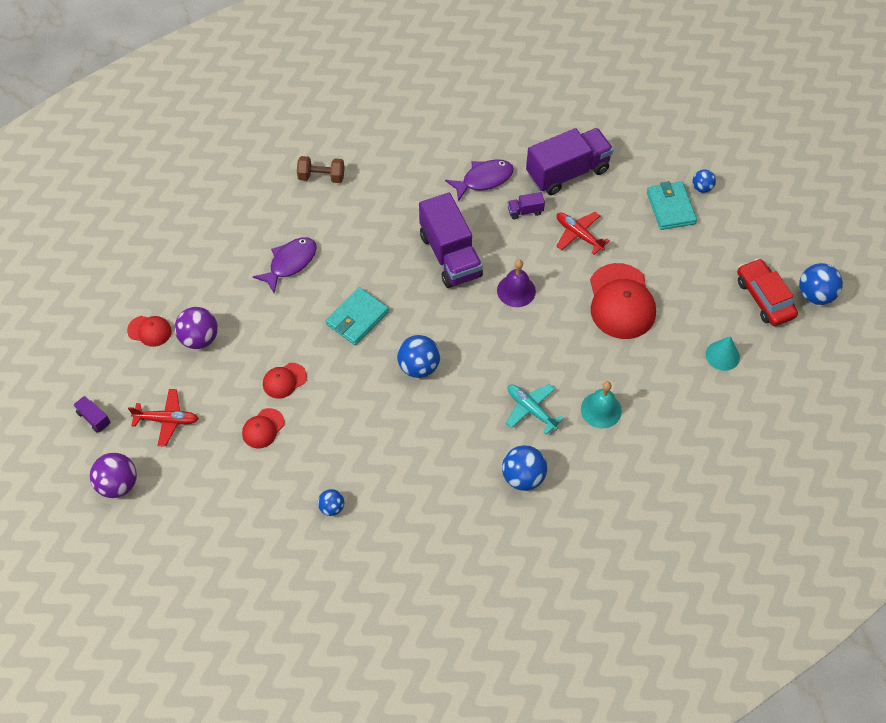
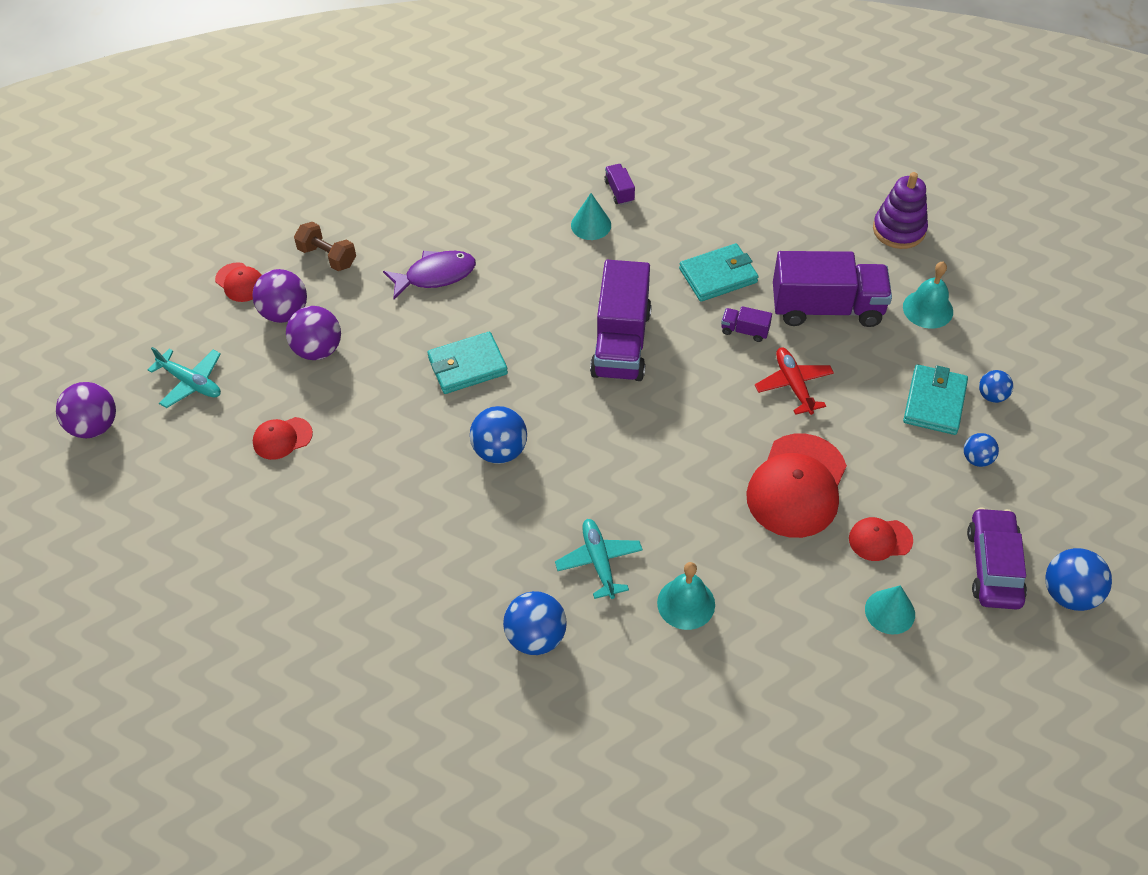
camera: 30 degrees right, 5 degrees down
(94, 418) = (121, 346): purple truck -> purple truck (619, 191)
(167, 420) = (191, 383): red plane -> turquoise plane
(243, 354) = (318, 350): none -> purple ball
(284, 380) = (341, 397): red cap -> red cap (880, 539)
(321, 177) = (533, 199): brown dumbbell -> brown dumbbell (327, 257)
(332, 507) = (294, 561): blue ball -> blue ball (977, 459)
(374, 179) = (591, 225): none -> turquoise cone
(484, 179) = (718, 275): purple fish -> turquoise wallet
(516, 290) = (673, 416): purple bell -> none
(580, 97) = (899, 230): none -> purple stacking toy
(630, 145) = (928, 309): none -> turquoise bell
(764, 298) = (993, 566): red car -> purple car

